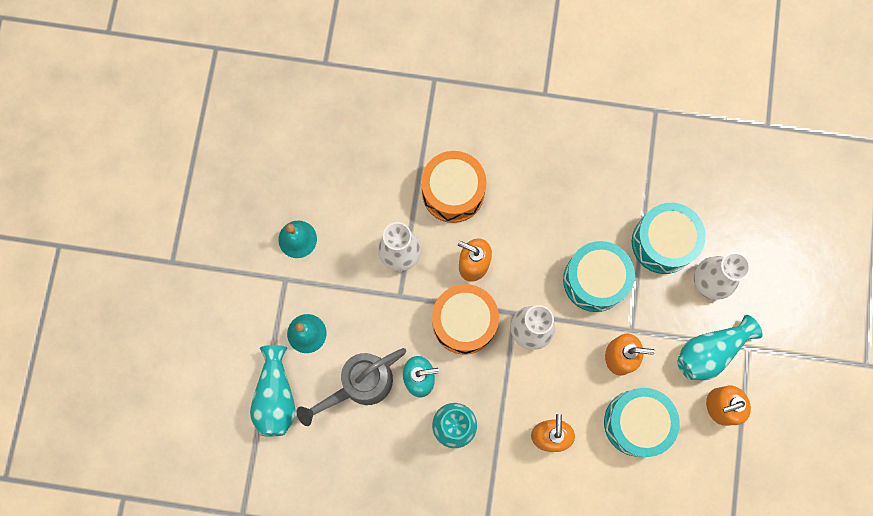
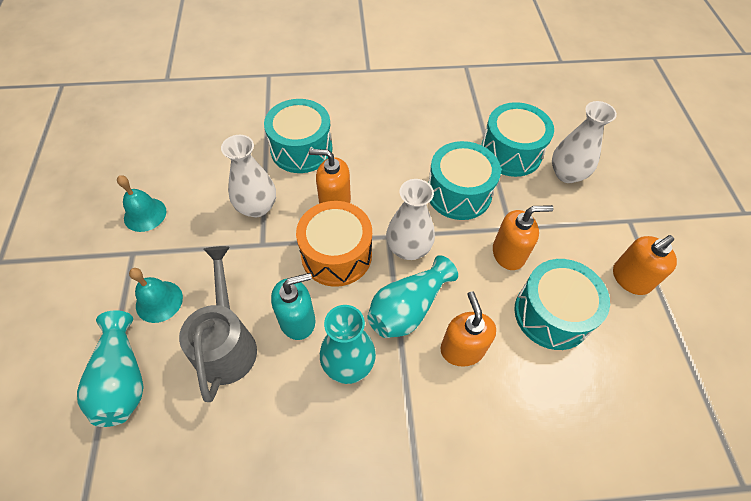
camera: 15 degrees left, 20 degrees down
(359, 385) = (227, 343): grey watering can -> grey watering can turned 135 degrees clockwise
(453, 192) = (301, 149): orange drum -> turquoise drum
(710, 352) = (595, 231): turquoise vase -> turquoise vase (408, 308)

